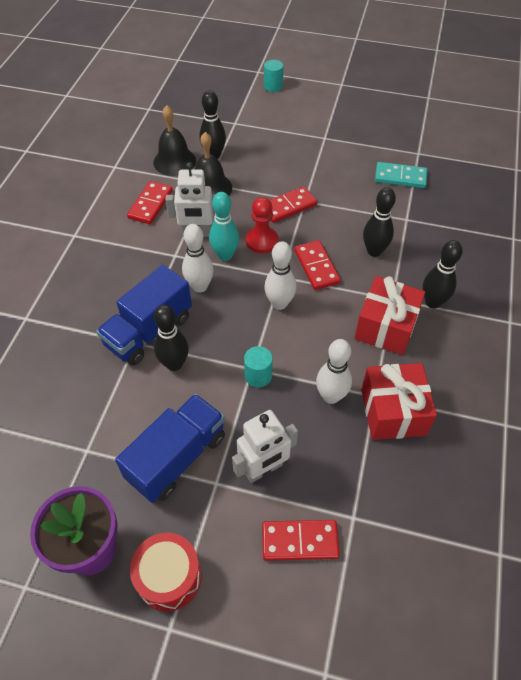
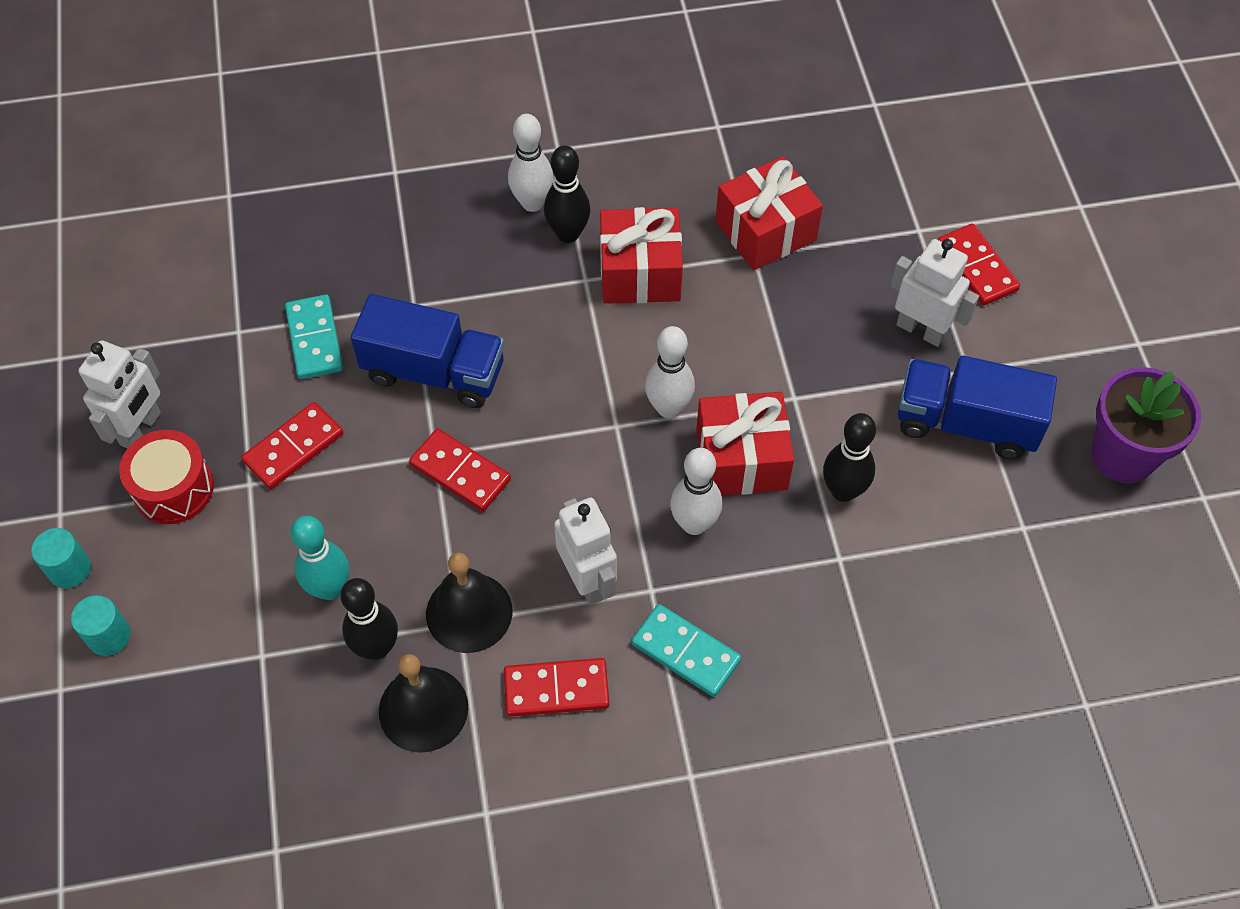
camera: 115 degrees left, 5 degrees up
(133, 256) = (685, 652): none -> turquoise domino
(149, 331) = (811, 551): blue truck -> blue truck (434, 372)
(169, 577) = (1094, 367): red drum -> red drum (173, 488)
(225, 255) = (614, 517): turquoise bowling pin -> turquoise bowling pin (330, 588)
(225, 323) = (741, 459): none -> red gift
(258, 376) = (801, 386): turquoise cylinder -> turquoise cylinder (69, 569)
(262, 241) = (557, 479): red pawn -> none
(316, 267) = (573, 387): red domino -> red domino (293, 448)
(331, 396) = (782, 298): white bowling pin -> white bowling pin (532, 203)
(374, 113) = (141, 429): none -> white robot
(374, 251) = (504, 326): black bowling pin -> none

